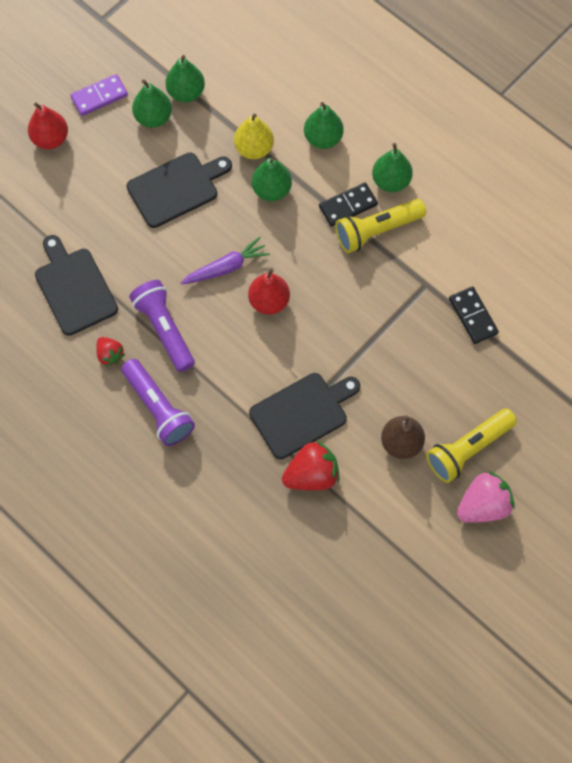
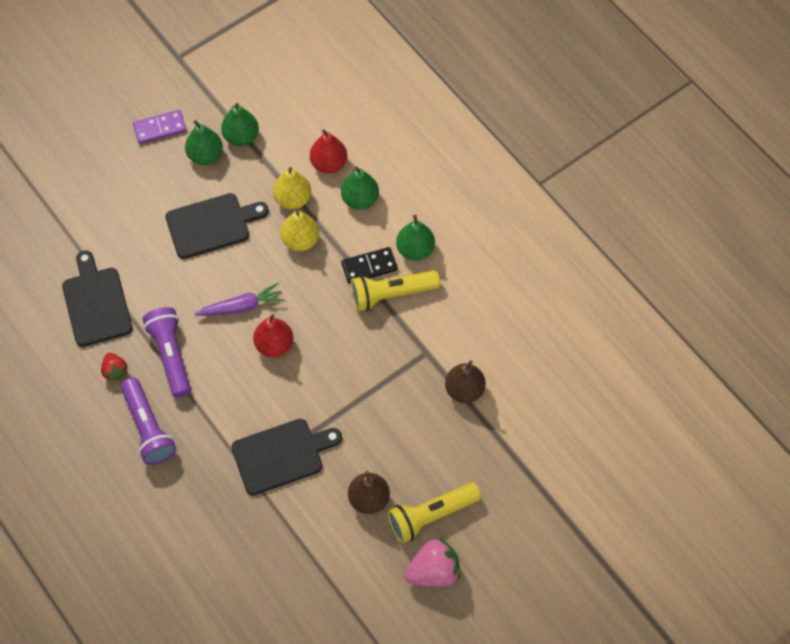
camera: 10 degrees right, 5 degrees down
(50, 139) = (106, 161): red pear -> red pear (329, 164)
(271, 190) = (300, 240): green pear -> yellow pear
(311, 475) = (277, 515): red strawberry -> none
(472, 316) = (464, 390): black domino -> brown pear

